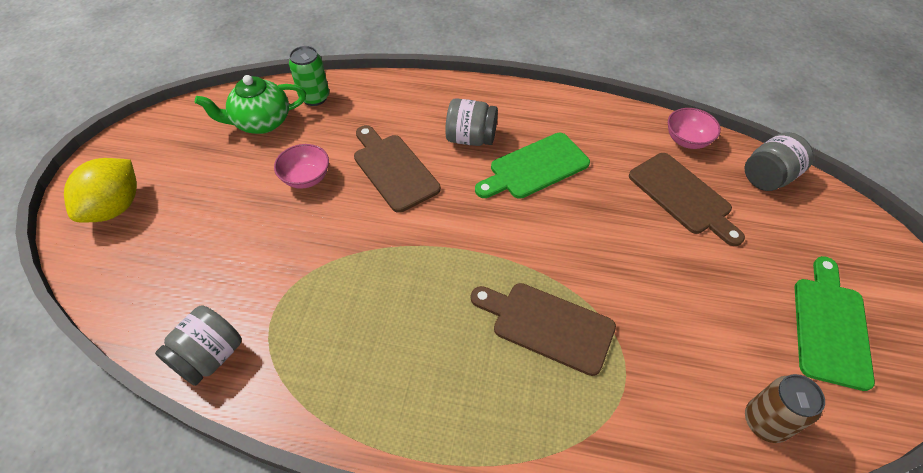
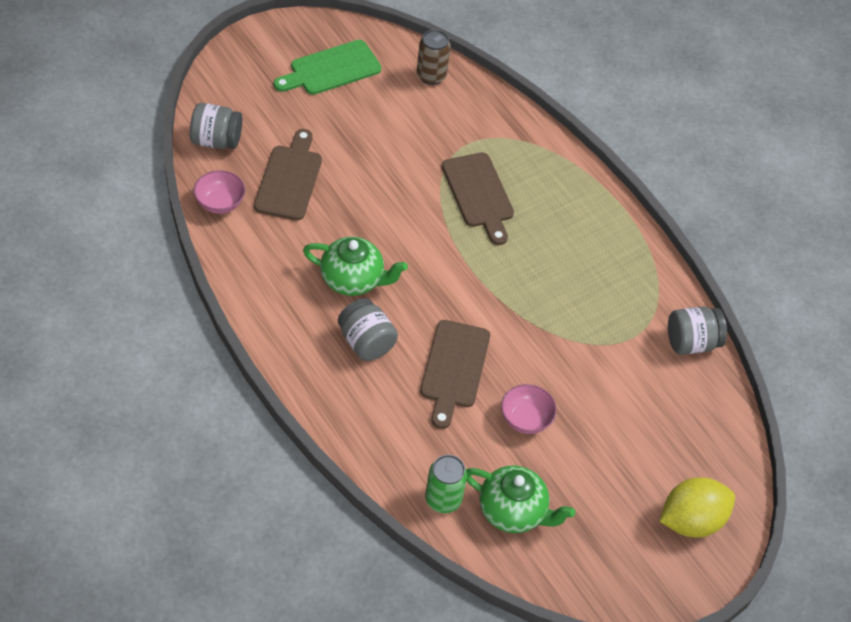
camera: 140 degrees left, 0 degrees up
(535, 167) = (353, 280): green cutting board -> green teapot

